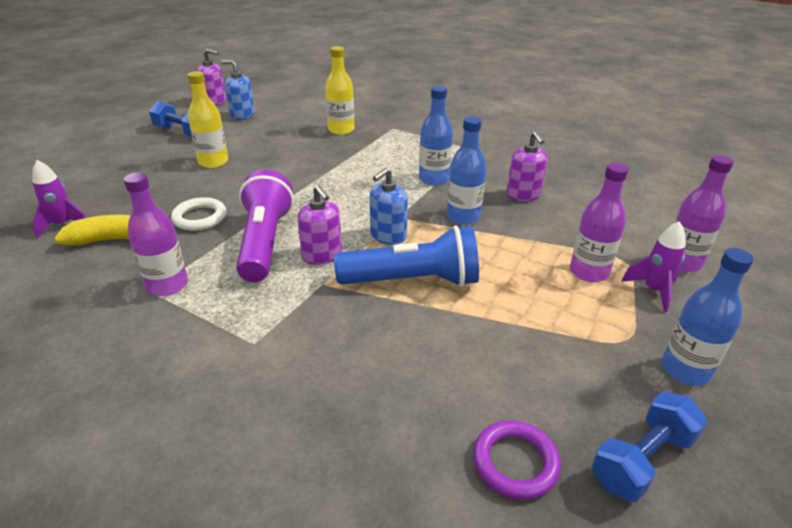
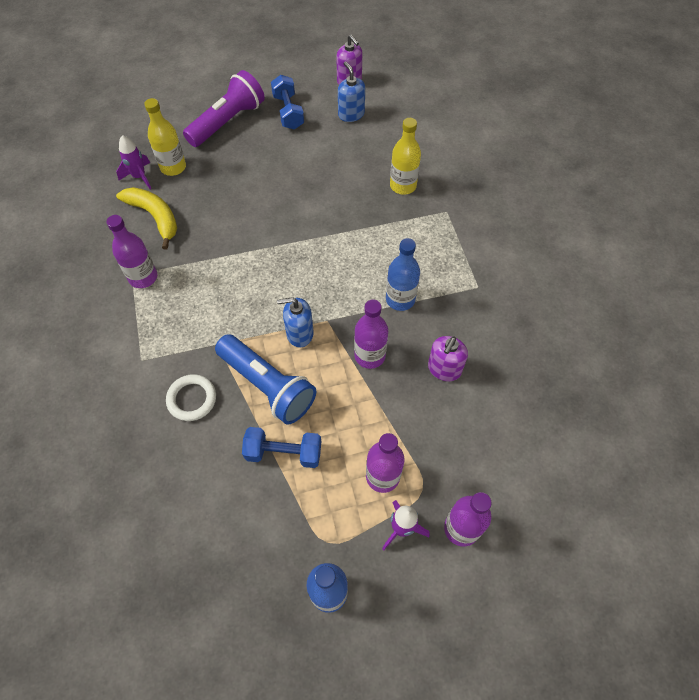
camera: 45 degrees right, 25 degrees up
(199, 217) = (212, 225): white ring -> white ring (192, 399)
(213, 162) = (274, 166): yellow bottle -> yellow bottle (173, 167)
(265, 241) = (225, 279): purple flashlight -> purple flashlight (228, 121)
(322, 255) = (242, 319): purple soap dispenser -> none
(463, 217) = (369, 355): blue bottle -> purple bottle
(515, 462) = (170, 546): purple ring -> none
(642, 460) = (226, 607): blue dumbbell -> blue dumbbell (283, 452)

